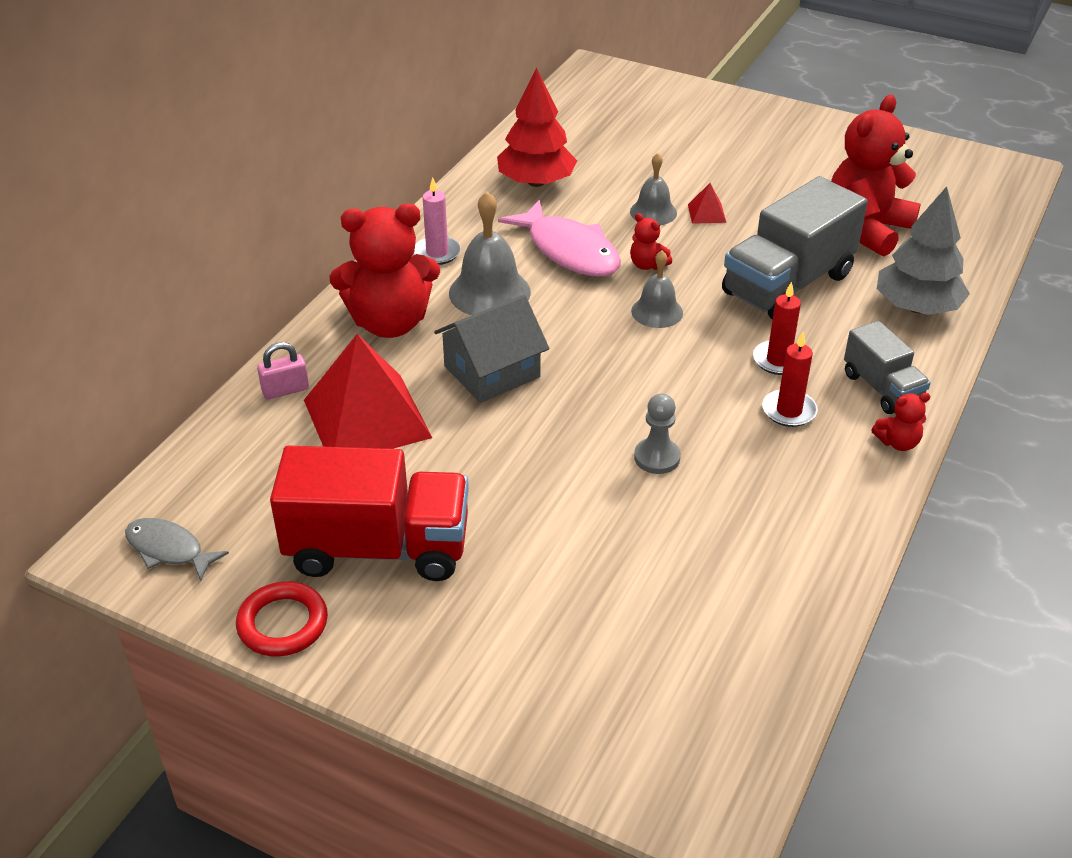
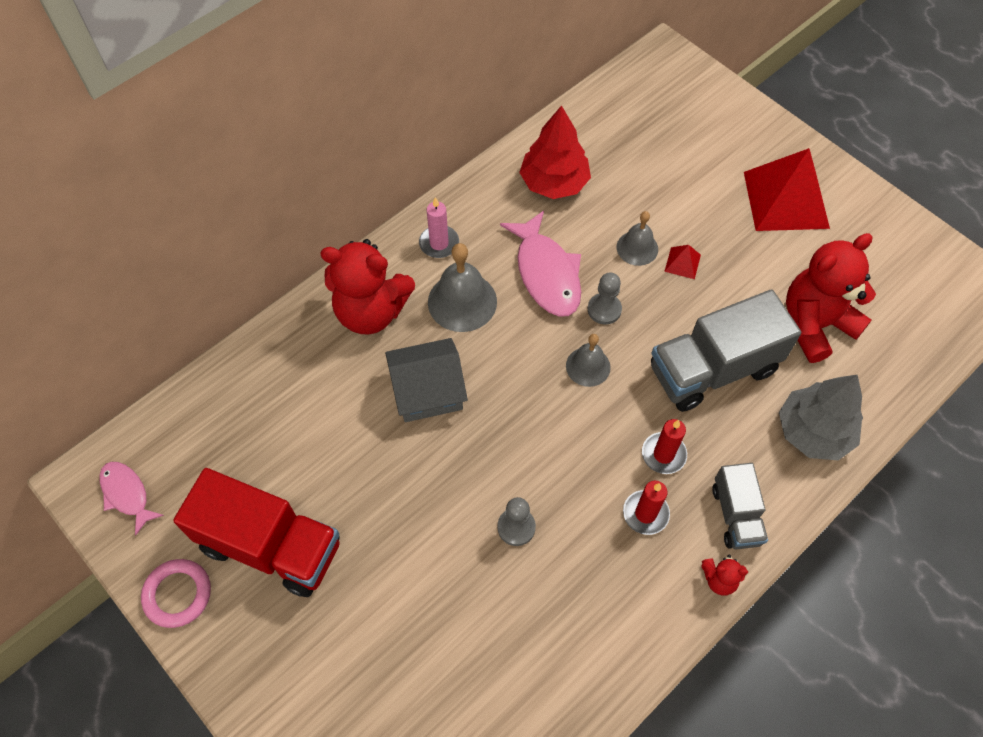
camera: 20 degrees right, 20 degrees up
(168, 549) = (127, 494): grey fish -> pink fish
(283, 624) = (178, 594): red ring -> pink ring
(285, 390) = (266, 360): pink padlock -> none
(367, 418) = (314, 410): red pyramid -> red pyramid (786, 199)
(647, 265) = (604, 309): red teddy bear -> grey pawn

